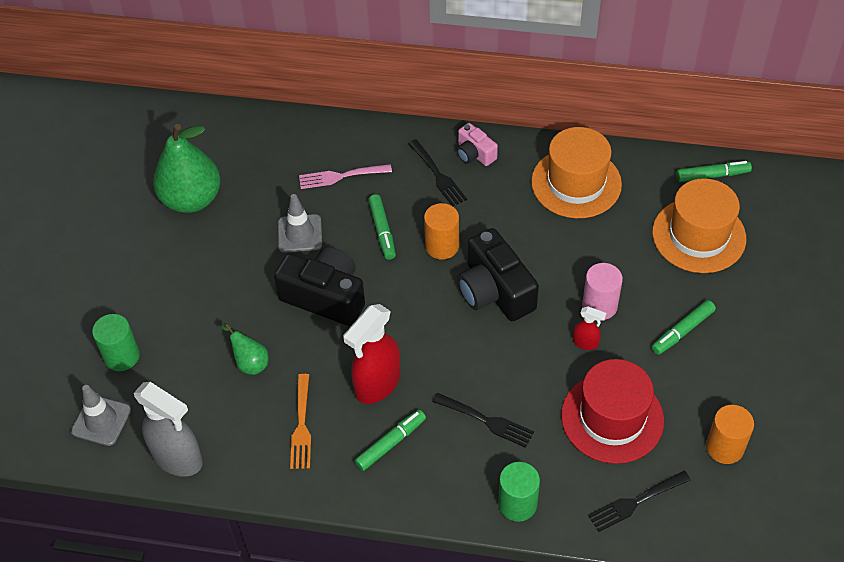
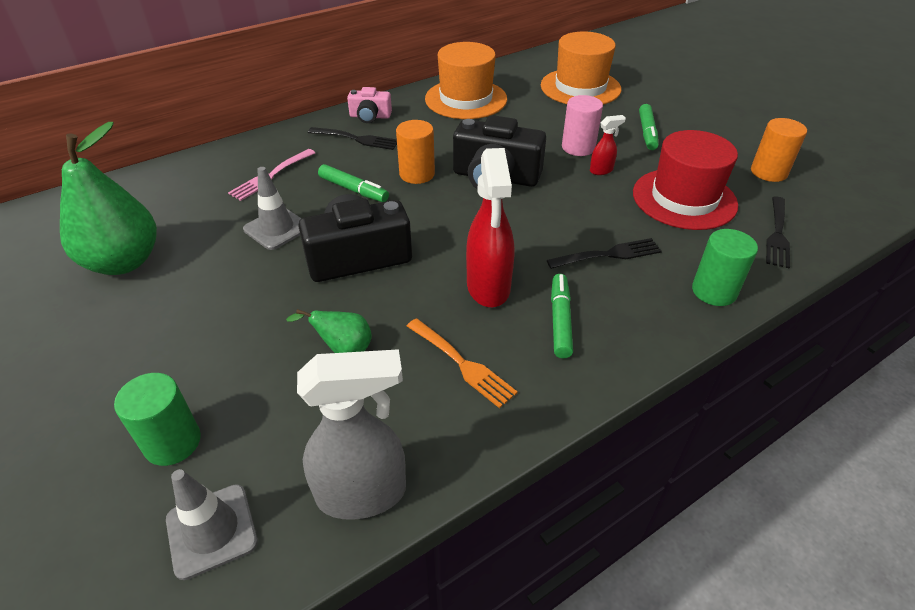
camera: 45 degrees left, 10 degrees down
(712, 175) = (544, 60): green marker -> none

